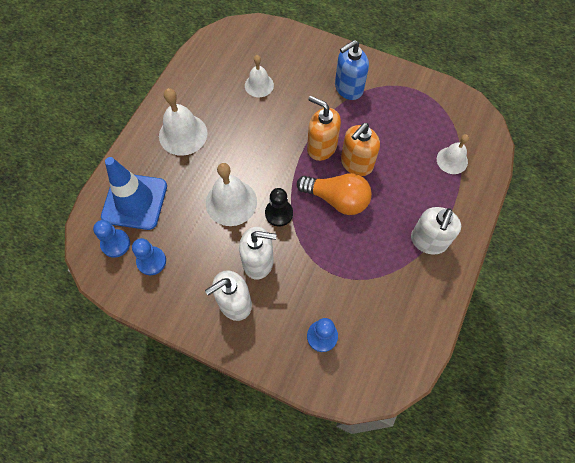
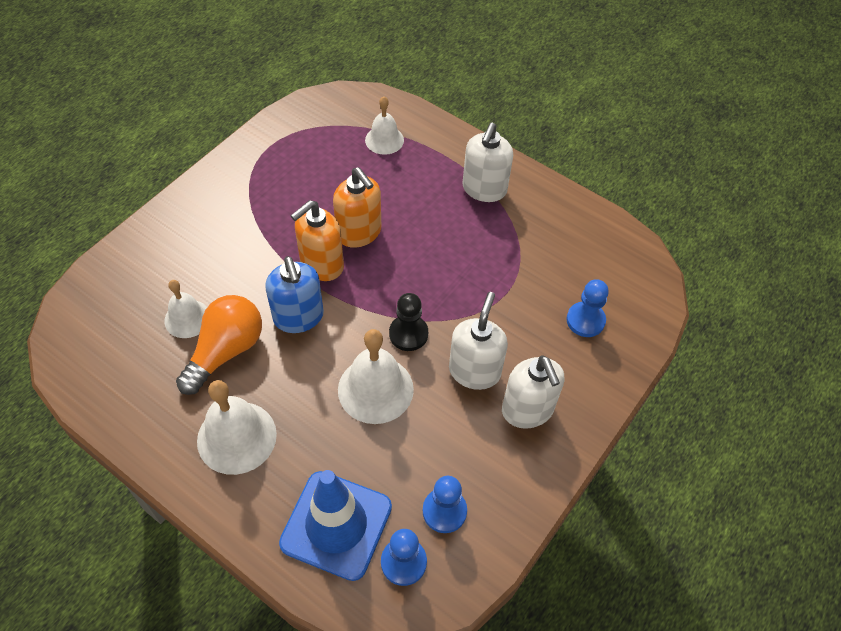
camera: 80 degrees left, 10 degrees down
(337, 199) = (405, 265): orange light bulb -> orange light bulb (226, 351)
(348, 88) = (238, 214): blue soap dispenser -> blue soap dispenser (298, 317)
(428, 241) = (484, 189): white soap dispenser -> white soap dispenser turned 75 degrees clockwise

